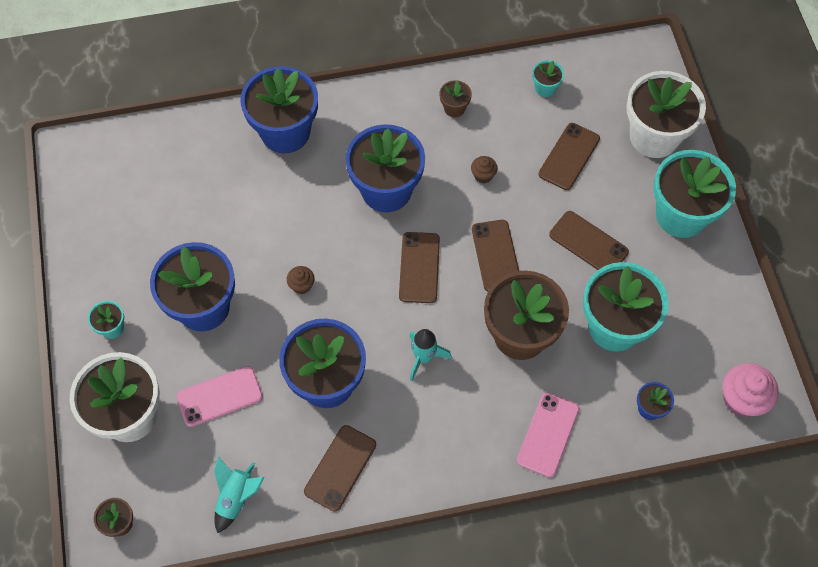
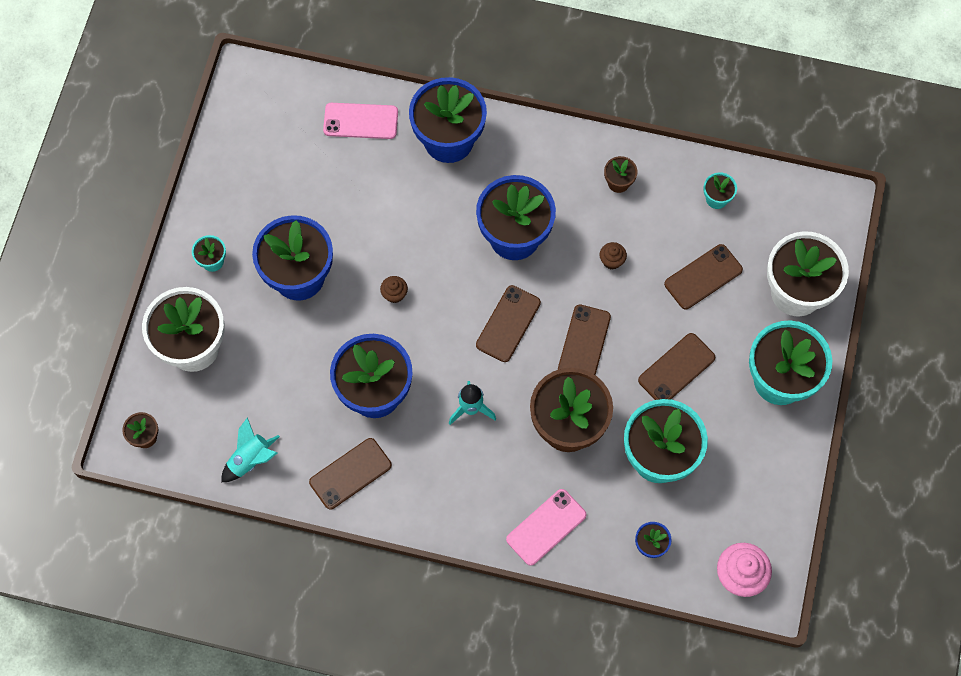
camera: 25 degrees right, 5 degrees up
(219, 396) = (277, 364): pink phone -> pink phone (360, 121)
(588, 243) = (676, 369): brown phone -> brown phone turned 75 degrees clockwise

